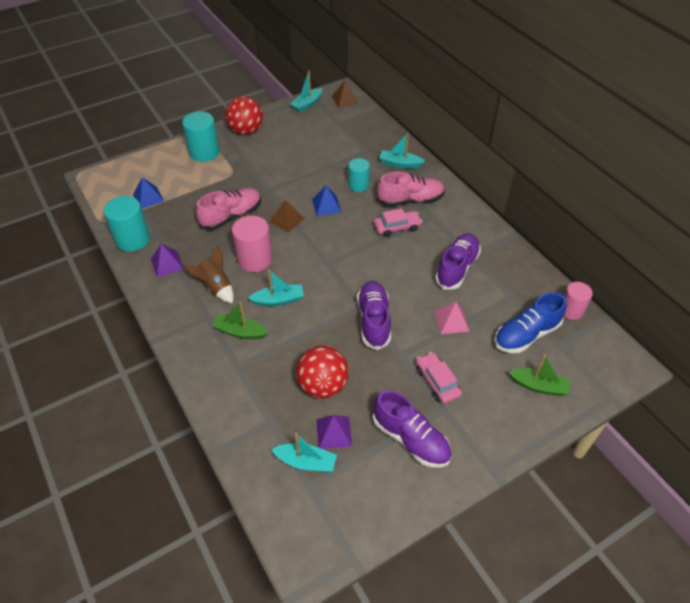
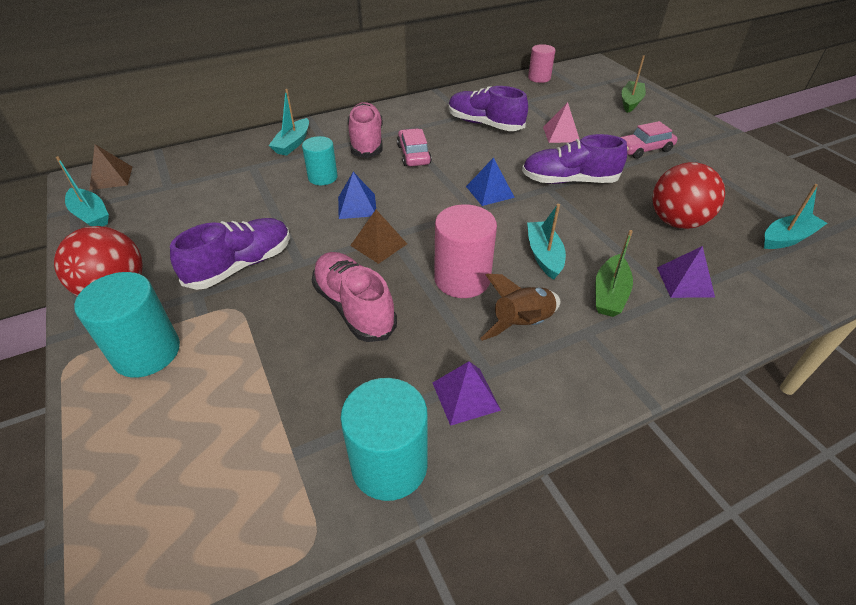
camera: 85 degrees left, 5 degrees down
(148, 197) = (257, 446): blue pyramid -> blue pyramid (489, 192)
(306, 462) = (787, 238): turquoise boat -> turquoise boat turned 45 degrees clockwise
(333, 432) = (737, 217): purple pyramid -> purple pyramid (685, 282)
(411, 439) = (720, 169): purple shoe -> purple shoe (241, 265)
(526, 335) = (572, 100): blue shoe -> none

